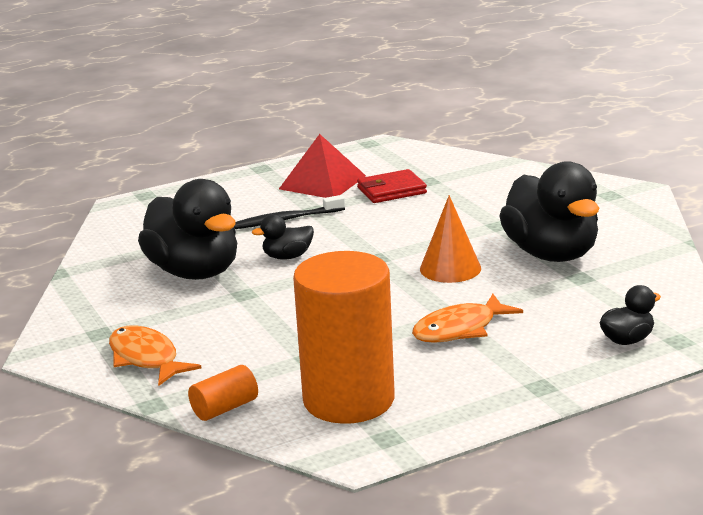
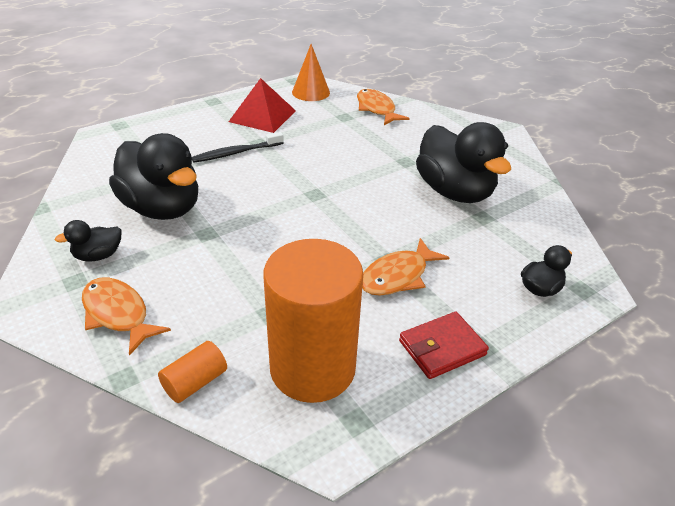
camera: 10 degrees left, 15 degrees up
(287, 257) = (241, 192): black duck -> black duck (98, 255)
(391, 190) = (317, 125): red wallet -> red wallet (442, 348)
(450, 268) = (377, 206): orange cone -> orange cone (311, 92)
(473, 172) = (377, 109): none -> orange fish

